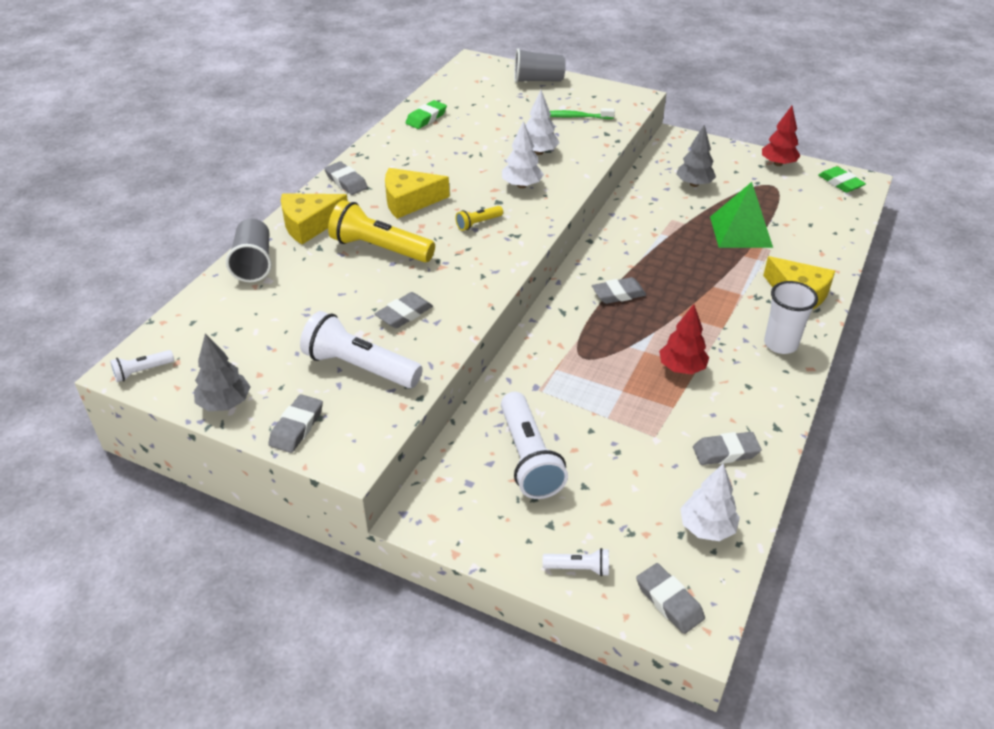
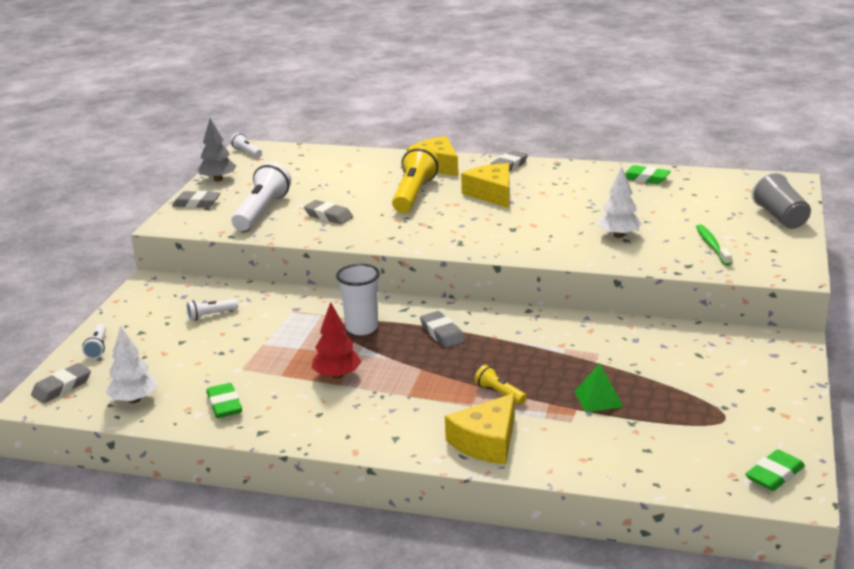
camera: 80 degrees right, 15 degrees down
(254, 263) = (376, 158): grey cup -> none
(478, 223) = (471, 225): yellow flashlight -> yellow flashlight (499, 393)
(522, 185) = (548, 235): white tree -> none
(528, 458) = (211, 315): white flashlight -> white flashlight, size x0.48
(694, 184) = (685, 362): grey tree -> none
(725, 452) = (224, 405): grey eraser -> green eraser
(740, 232) = (598, 399): green pyramid -> green pyramid, size x0.58
(778, 164) = (787, 421): red tree -> none
(780, 344) = (391, 431): white cup -> white cup (362, 328)

